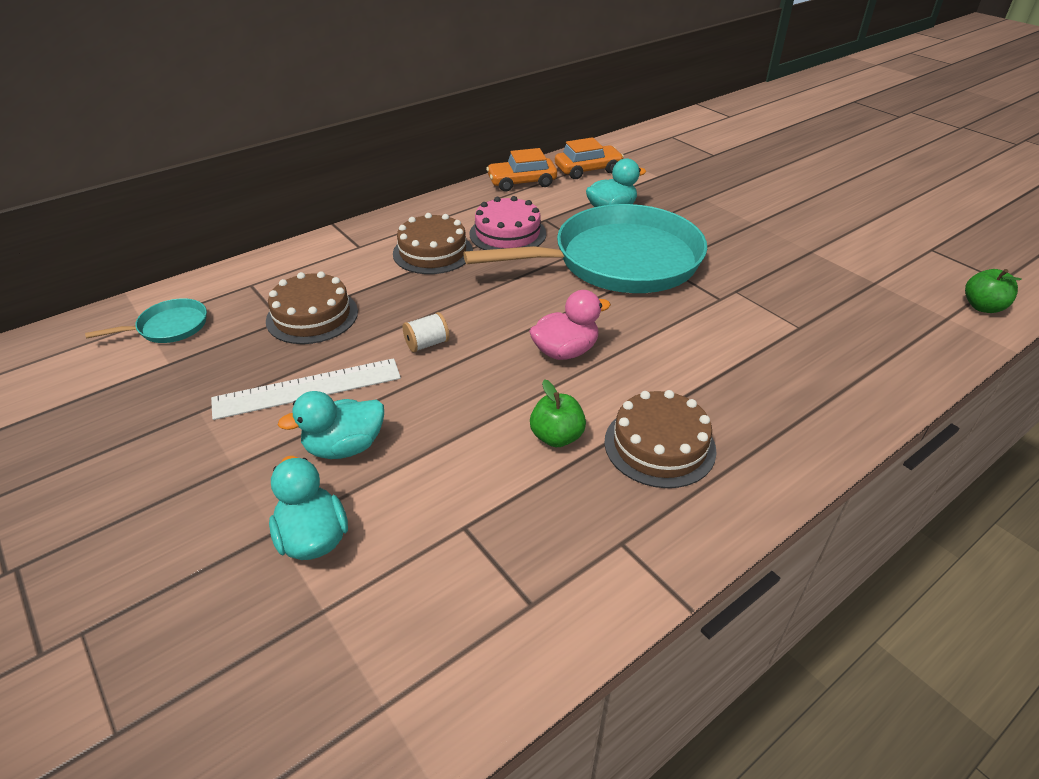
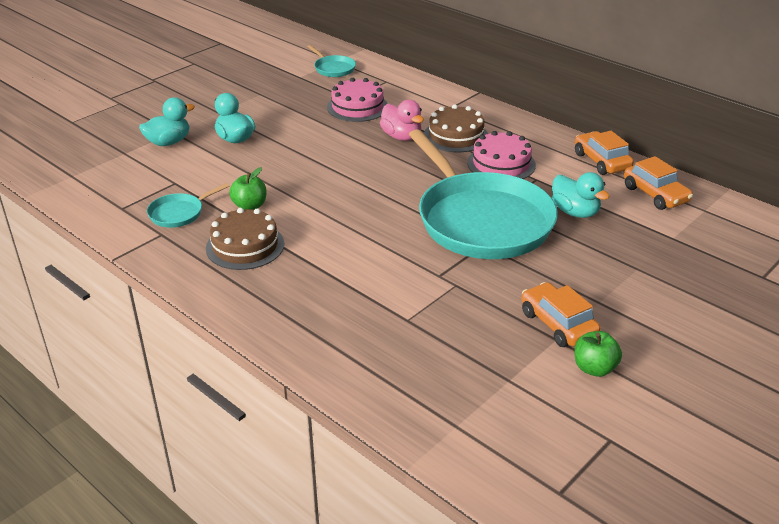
camera: 80 degrees right, 5 degrees down
(307, 388) = (284, 119): white ruler -> none
(312, 316) = (357, 107): brown cake -> pink cake
(427, 344) = (337, 150): white spool -> none
(563, 520) = (179, 213): none -> turquoise pan
(565, 351) = (342, 203): pink duck -> pink duck (401, 137)
(790, 247) = (558, 324): none -> orange car
(982, 307) = (488, 460): green apple -> green apple (594, 368)

